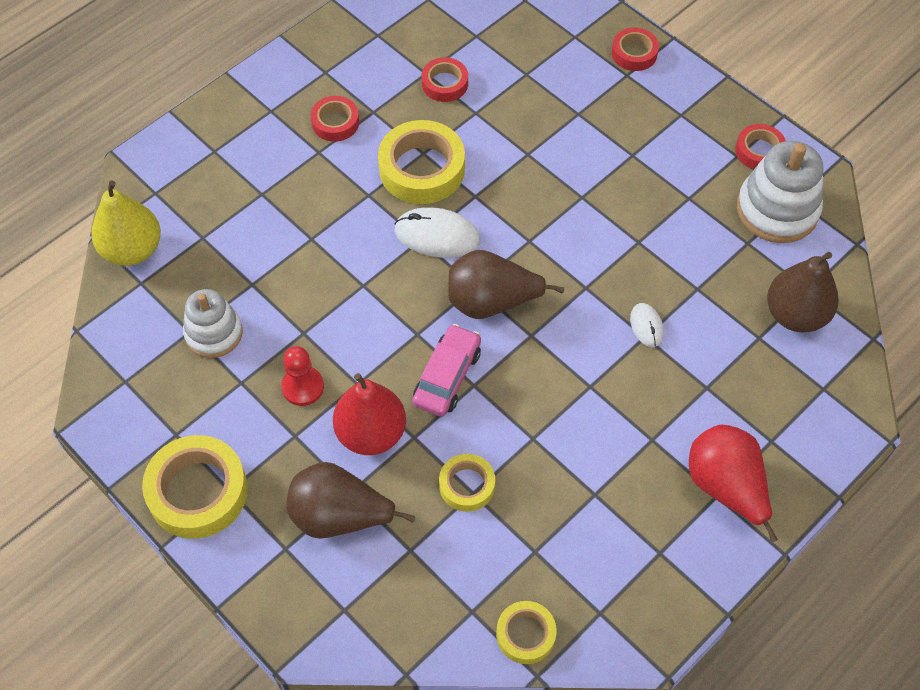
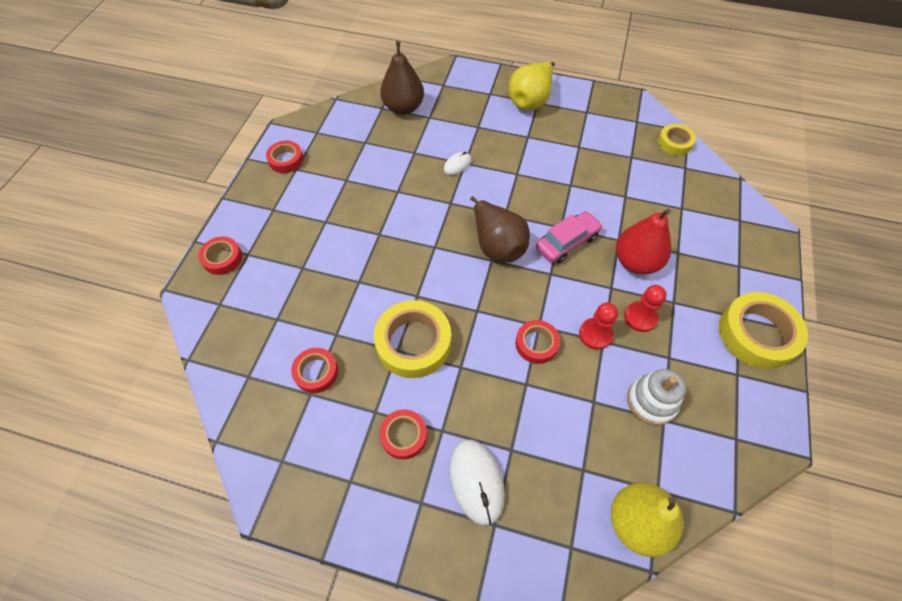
camera: 120 degrees left, 0 degrees up
(316, 330) = (595, 334): none -> red pawn
(340, 516) = (697, 249): brown pear -> none
(345, 270) = (536, 344): none -> red tape
(437, 235) = (467, 302): white mouse -> white mouse (476, 481)
(447, 377) = (567, 242): pink car -> pink car turned 150 degrees clockwise
(467, 485) = (624, 200): yellow tape -> none
(726, 487) = (530, 101): red pear -> yellow pear
(777, 210) = (331, 137): white stacking toy -> none

